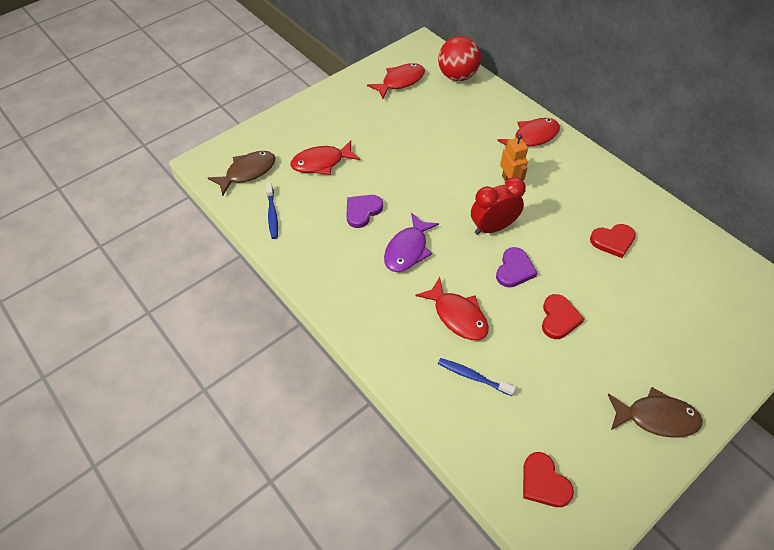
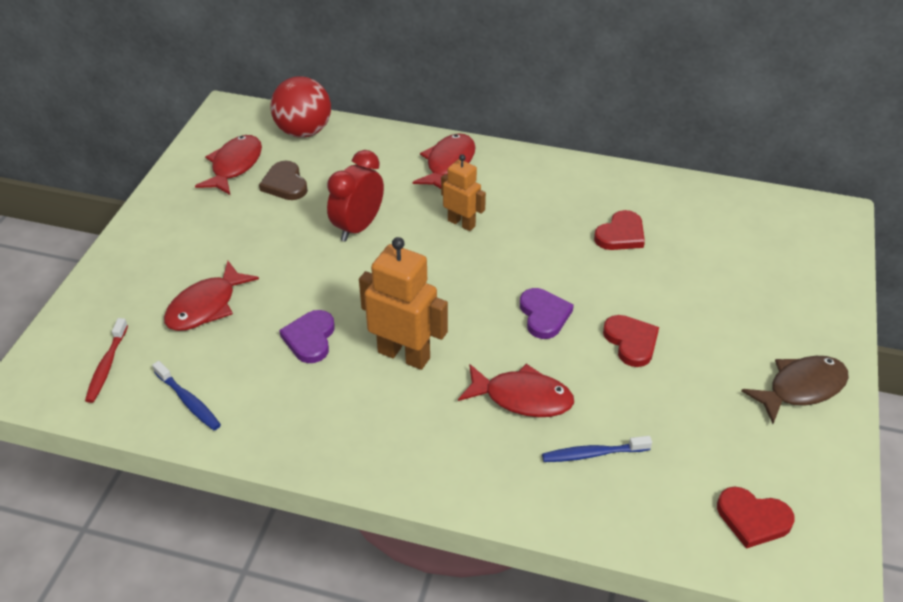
camera: 35 degrees left, 10 degrees down
(247, 172) = (107, 366): brown fish -> red toothbrush
(408, 249) = (404, 355): purple fish -> orange robot
(420, 106) = (285, 184): none -> brown heart
(493, 227) = (483, 281): red clock -> red clock (358, 227)

